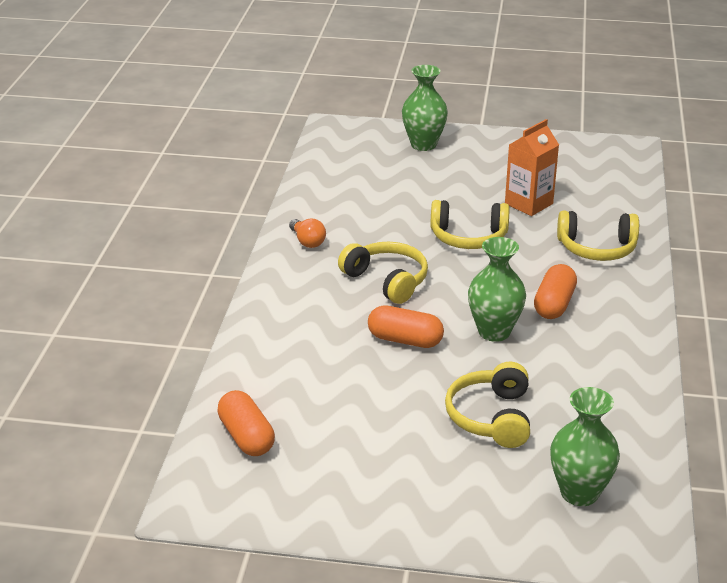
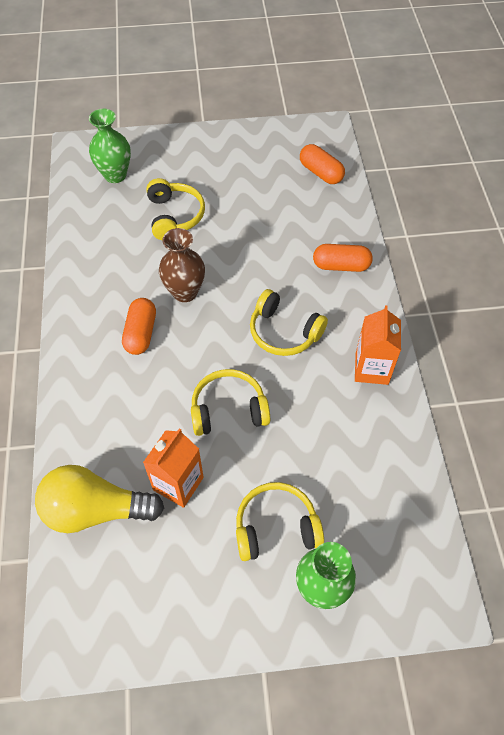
camera: 165 degrees right, 25 degrees up
(307, 241) = (371, 369): orange light bulb -> orange carton
(405, 340) = (249, 270): orange capsule -> orange capsule (341, 266)
(494, 332) = (185, 292): green vase -> brown vase
(597, 248) = (105, 420): yellow headphones -> yellow headphones (276, 527)
(606, 201) = (95, 510): none -> yellow light bulb

